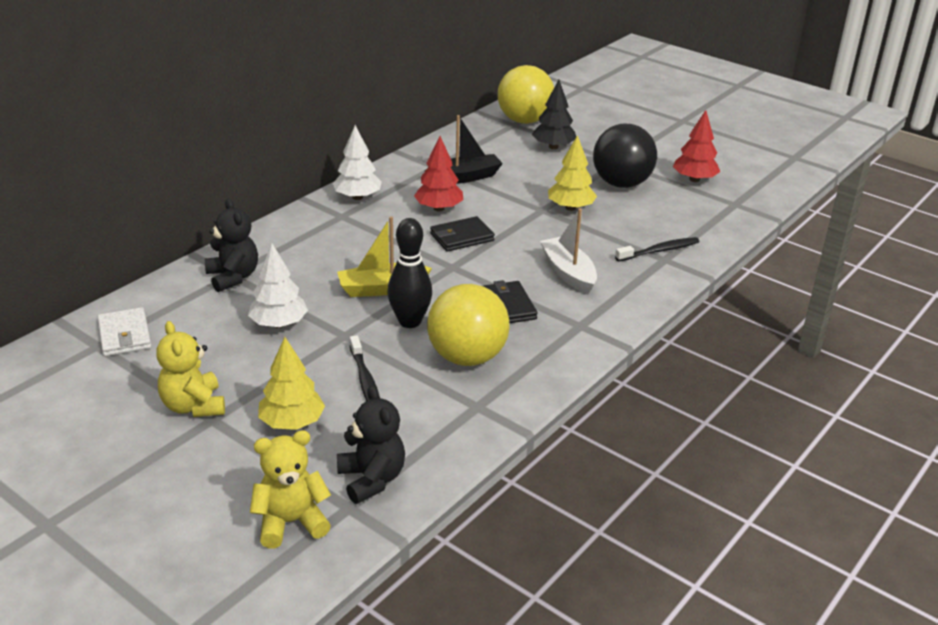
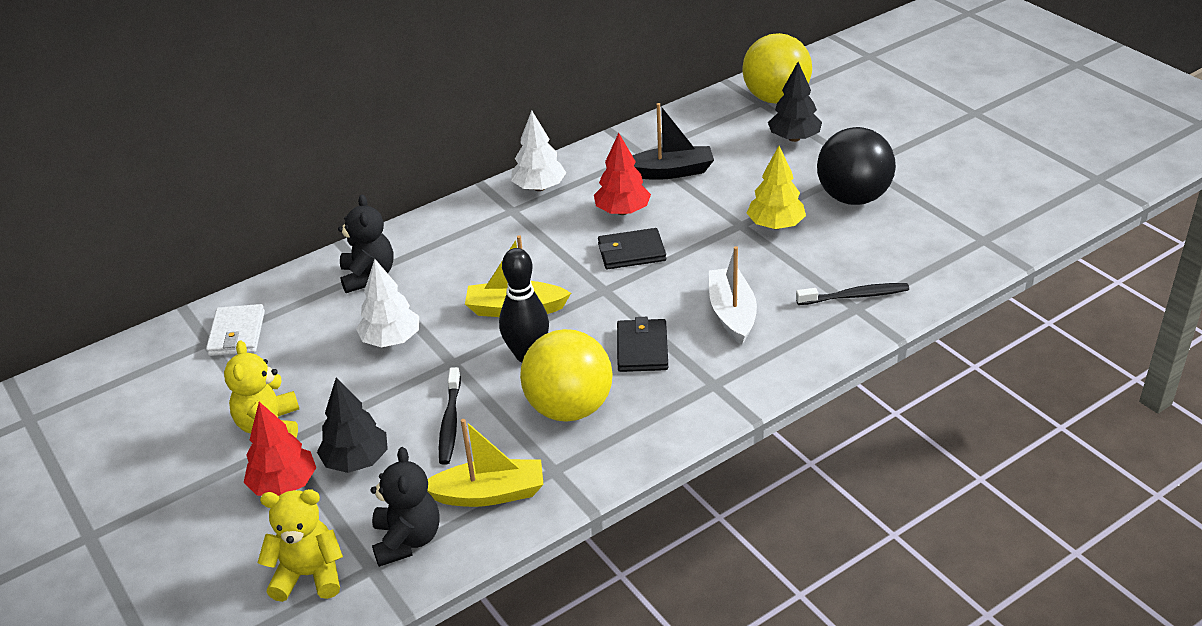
camera: 20 degrees right, 5 degrees up
(292, 423) = (356, 461): yellow tree -> black tree
(428, 432) = (488, 494): none -> yellow boat
(694, 179) = (948, 200): red tree -> red tree (284, 485)

